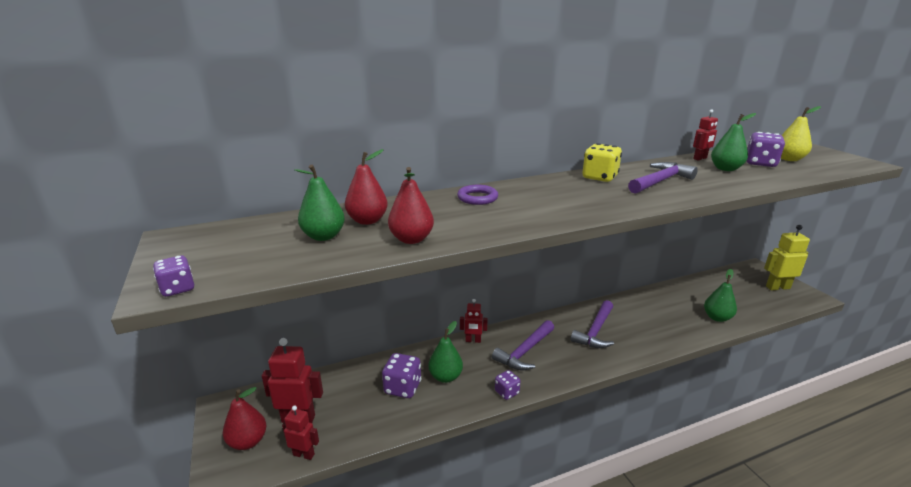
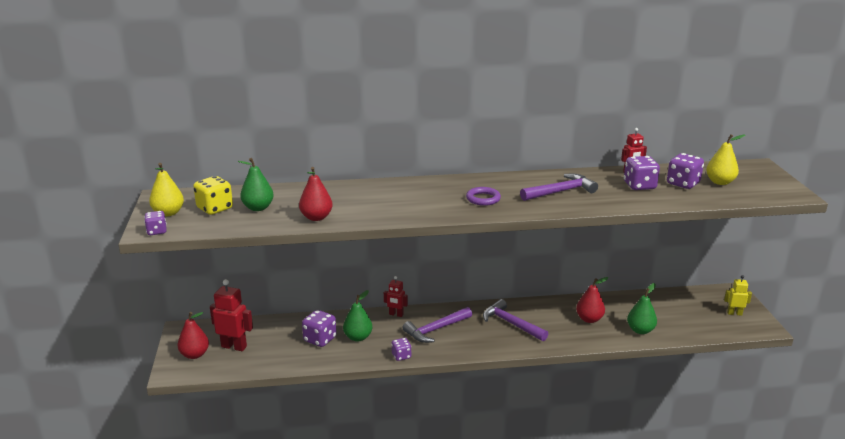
camera: 15 degrees right, 0 degrees up
(191, 258) = (168, 213): none -> yellow pear
(304, 454) = (230, 369): red robot -> none
(367, 220) = (294, 199): red pear -> red pear (589, 319)
(477, 198) = (390, 190): purple ring -> purple ring (483, 199)
(595, 331) = (511, 323): purple hammer -> purple hammer turned 90 degrees clockwise
(599, 177) = (511, 182): yellow dice -> yellow dice (215, 208)
(725, 169) = (639, 186): green pear -> purple dice
(777, 287) = (734, 313): yellow robot -> yellow robot, size x0.61

